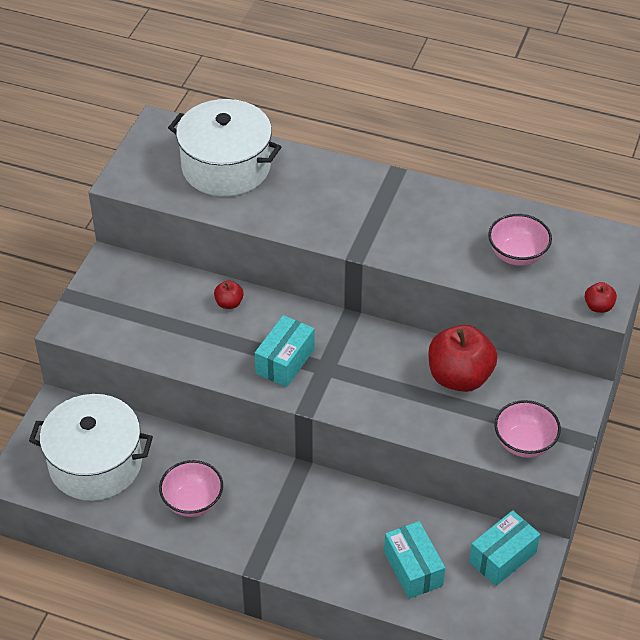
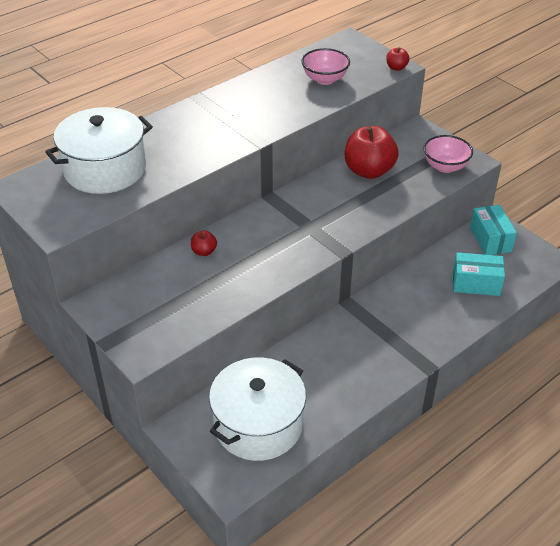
camera: 60 degrees left, 5 degrees down
(192, 502) = (340, 377): pink bowl -> none
(285, 361) = (288, 244): turquoise box -> none

